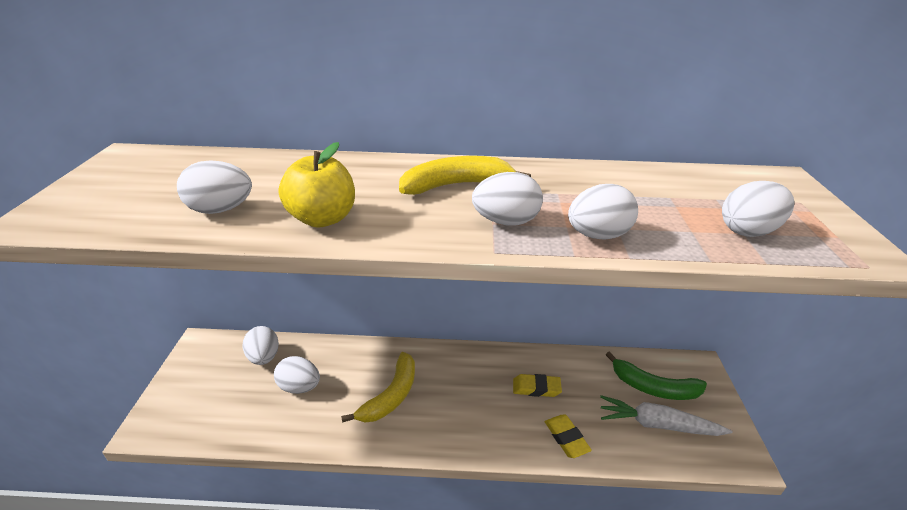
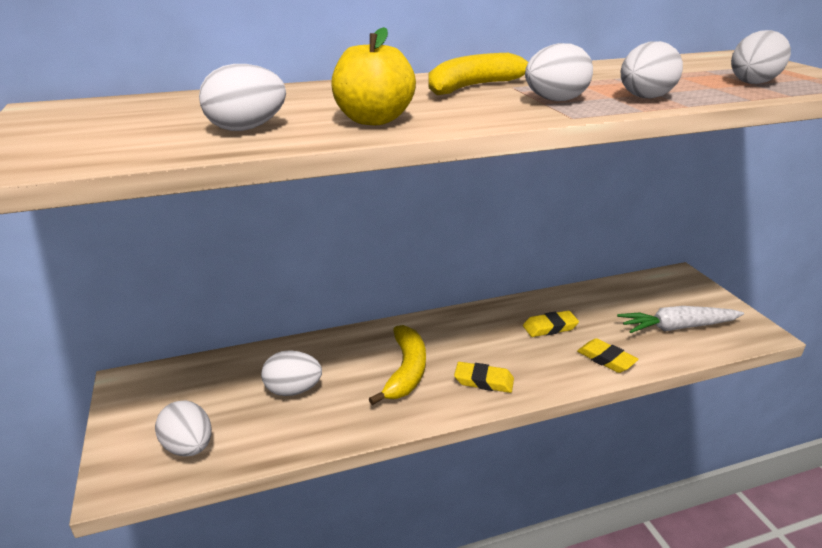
camera: 20 degrees left, 5 degrees down
(264, 357) = (226, 374): white egg -> white egg (189, 447)
(446, 426) = (483, 381): none -> yellow eraser
(654, 387) = (654, 301): green banana -> none

